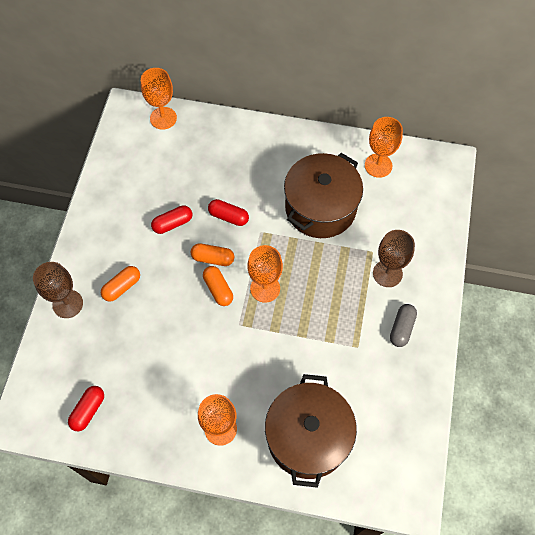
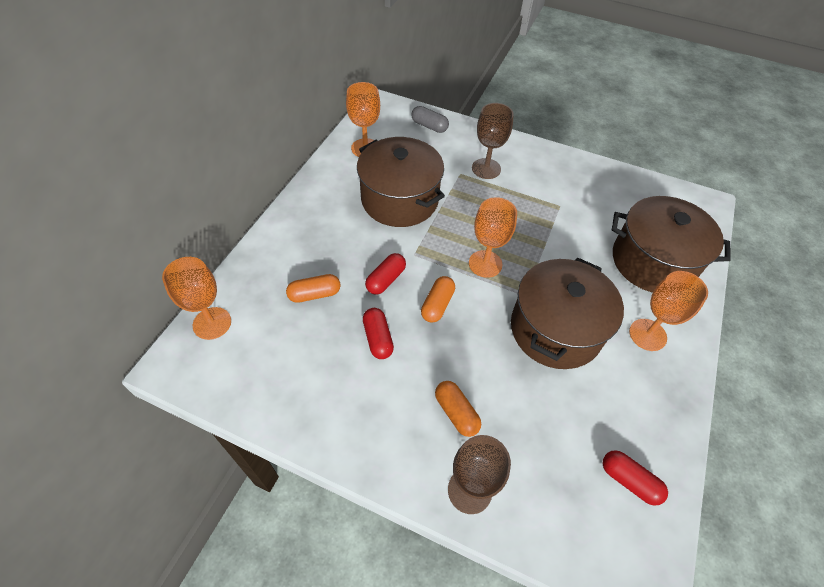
camera: 80 degrees left, 10 degrees down
(209, 351) = (555, 329): none -> brown pot
(218, 289) = (478, 307): orange capsule -> orange capsule (314, 294)
(401, 328) = (544, 172): grey capsule -> grey capsule (429, 126)

